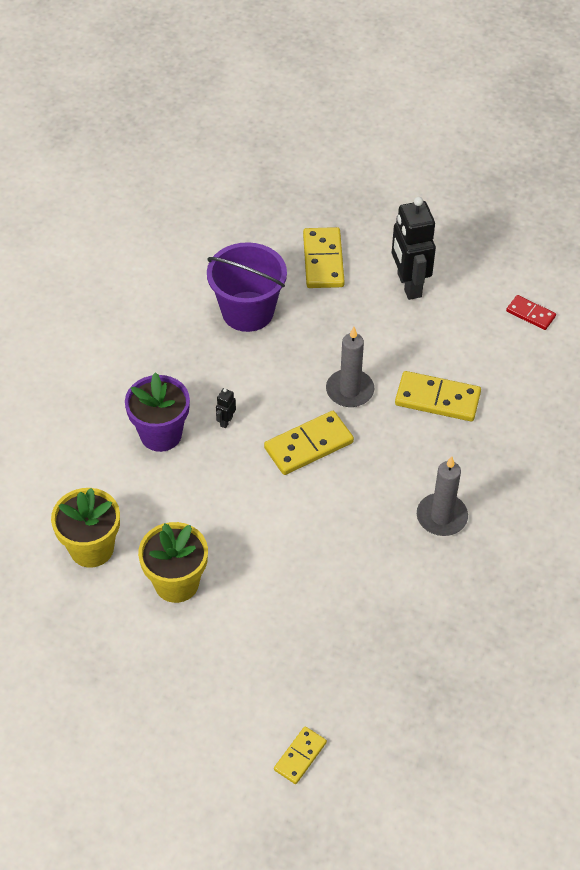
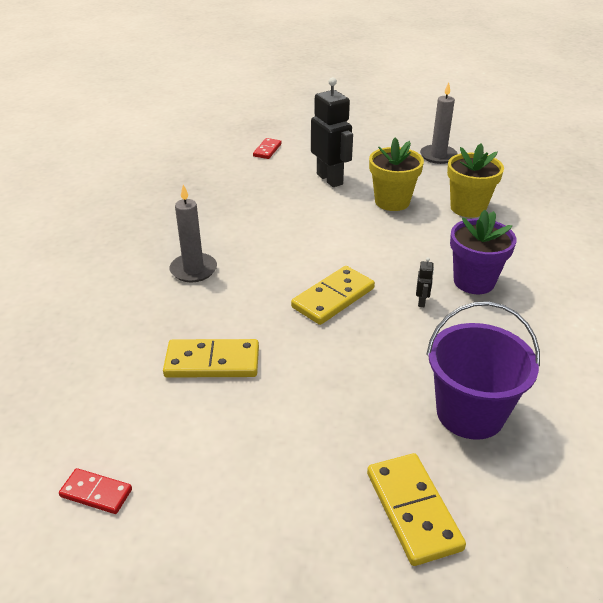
camera: 165 degrees right, 15 degrees down
(300, 756) = (267, 150): yellow domino -> red domino
(349, 390) = (311, 351): grey candle -> grey candle (438, 156)
(408, 285) = (277, 498): black robot -> black robot (330, 179)

